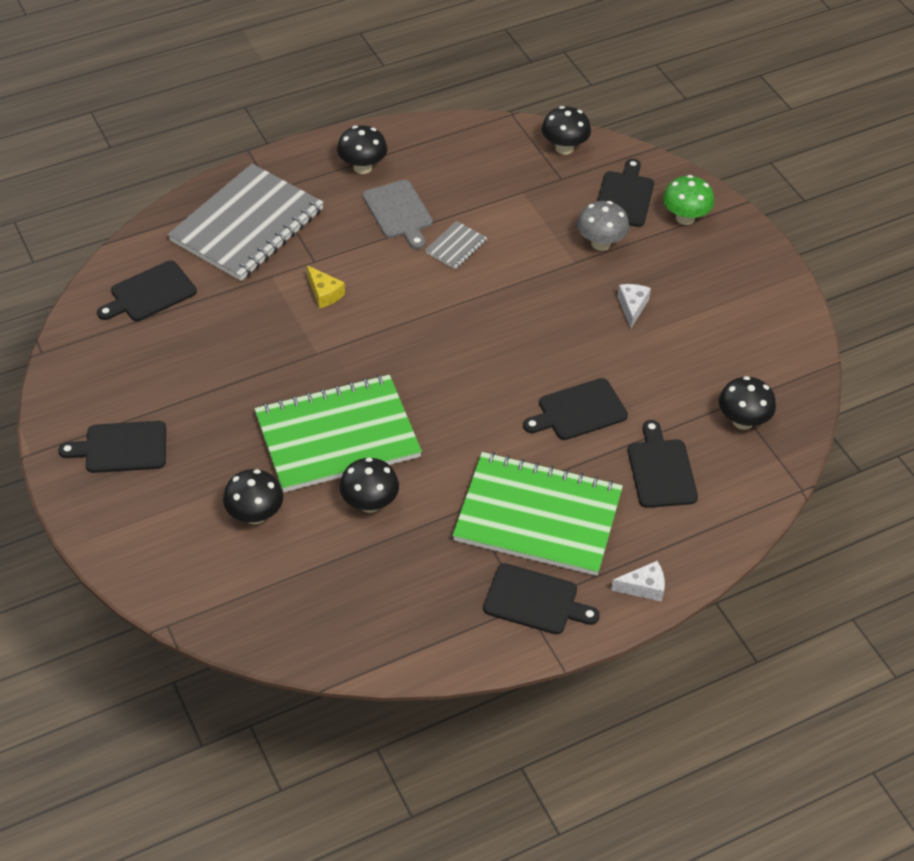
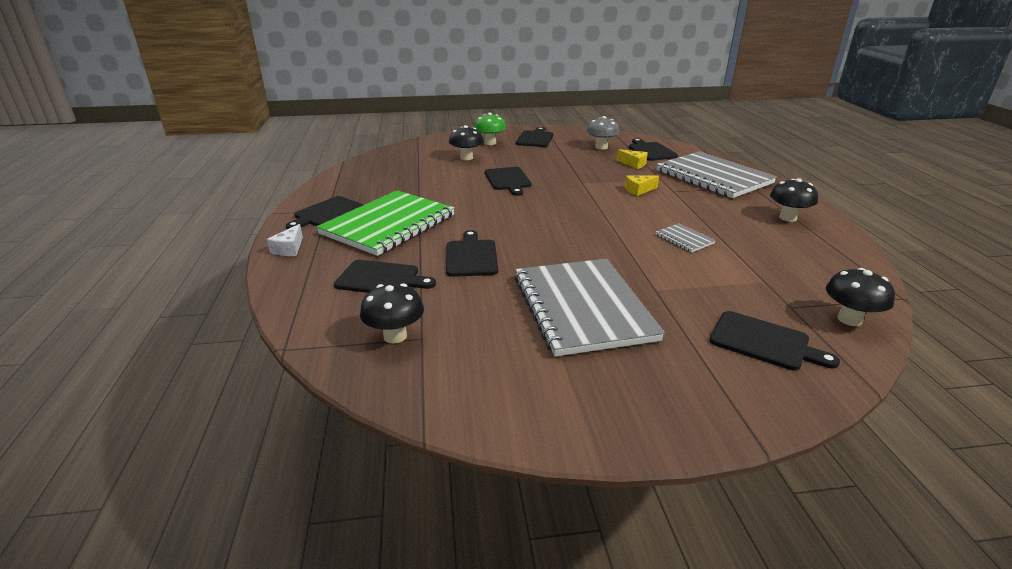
camera: 110 degrees right, 20 degrees down
(219, 307) = (633, 164): none -> yellow cheese
(337, 436) = (508, 180): green notebook -> black cutting board
(369, 503) = (448, 182): black mushroom -> none
(398, 212) = (729, 223): grey cutting board -> none
(600, 243) = (682, 309): grey mushroom -> grey mushroom (601, 147)
(632, 307) = (582, 308): white cheese -> grey notebook
(685, 218) = (726, 380): green mushroom -> green mushroom (490, 143)

